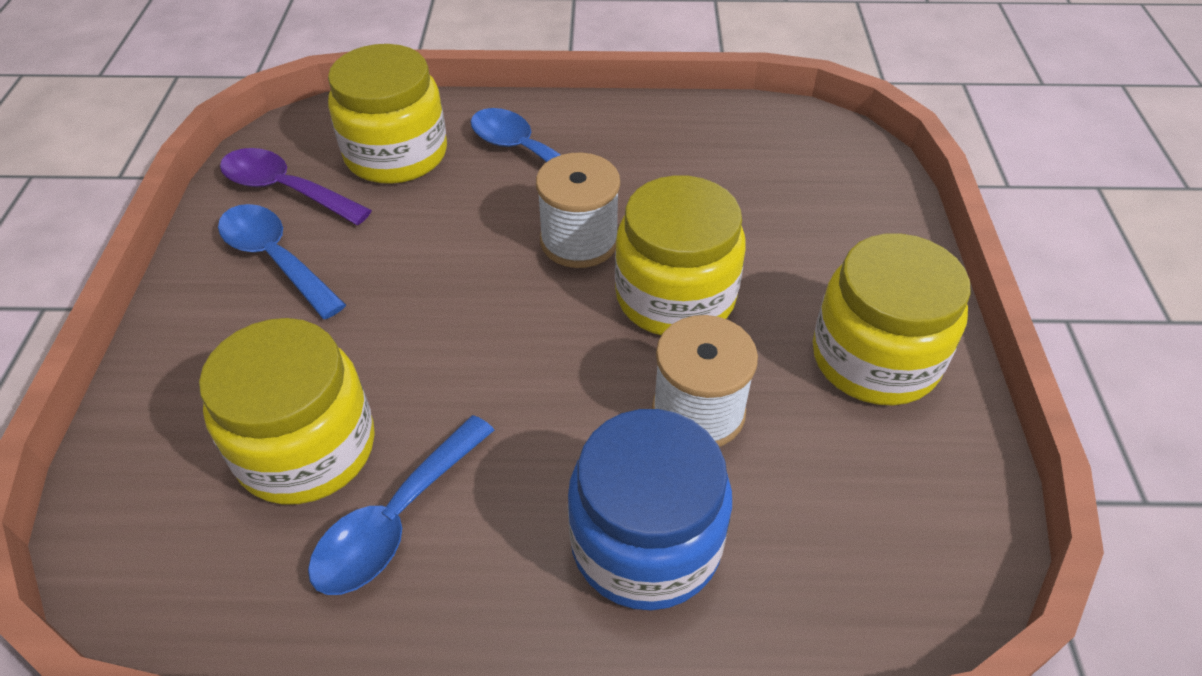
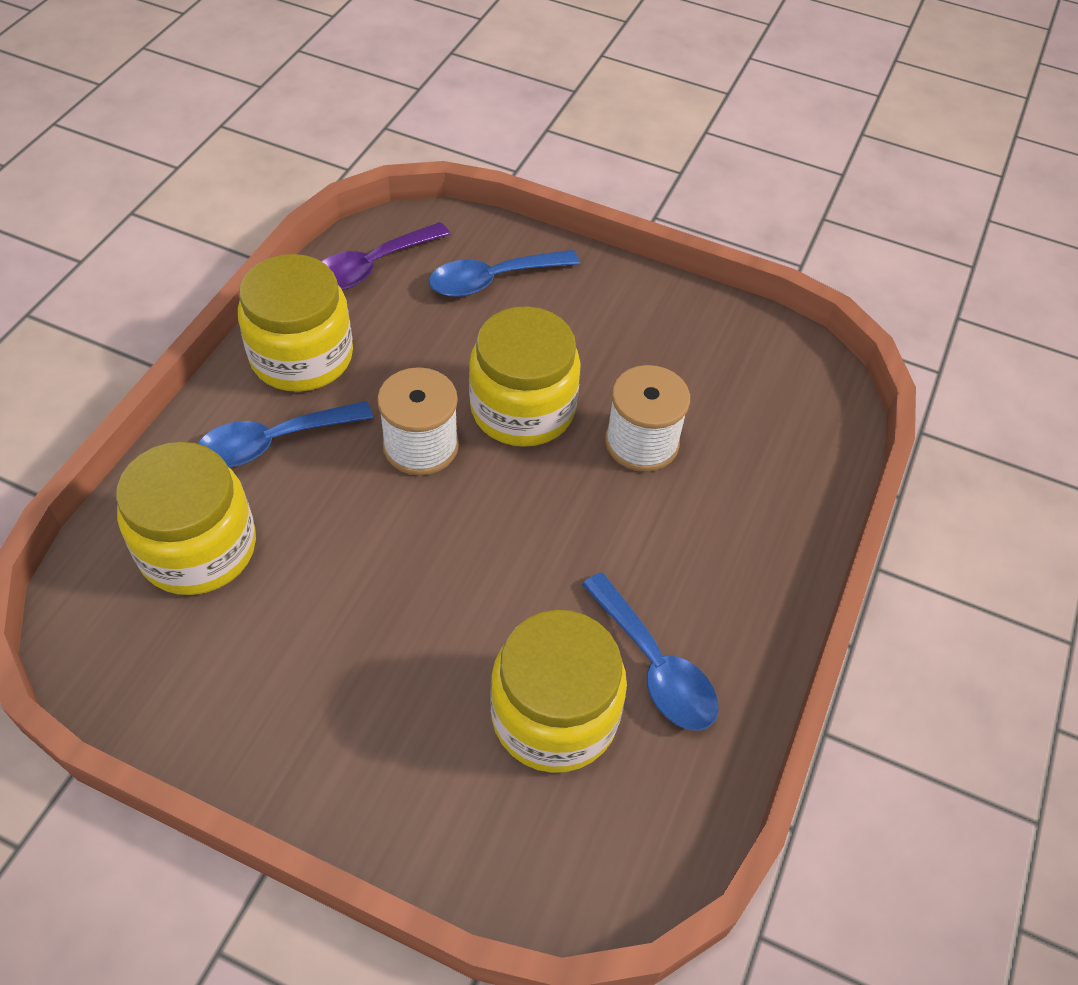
camera: 70 degrees left, 5 degrees up
(276, 259) = (294, 693): blue spoon -> blue spoon (493, 280)
(286, 189) = (186, 663): purple spoon -> purple spoon (371, 267)
(645, 543) = (737, 517): blue jar -> none
(875, 358) = (643, 325): yellow jar -> yellow jar (302, 356)

